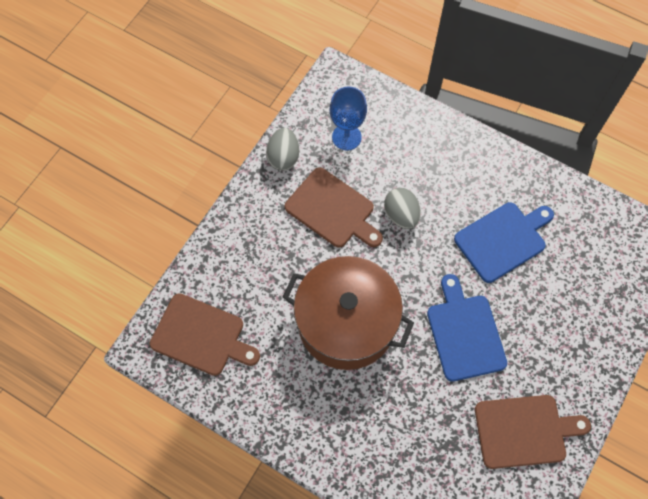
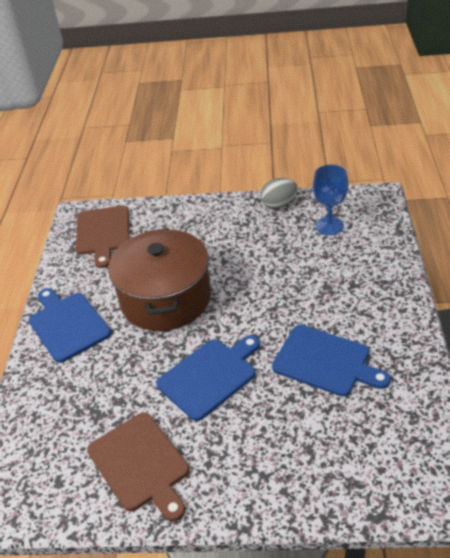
camera: 65 degrees right, 25 degrees down
(321, 426) = (67, 324): none -> blue cutting board
(332, 210) = (258, 247): brown cutting board -> none
(401, 215) = (289, 286): grey egg -> none

